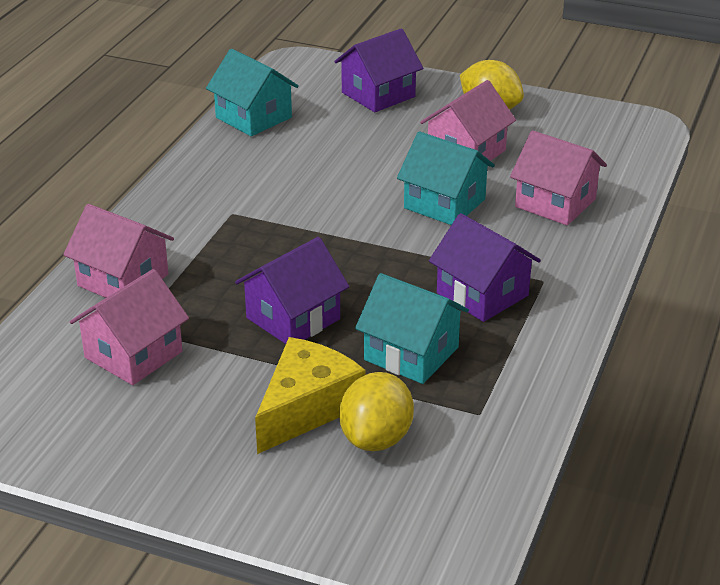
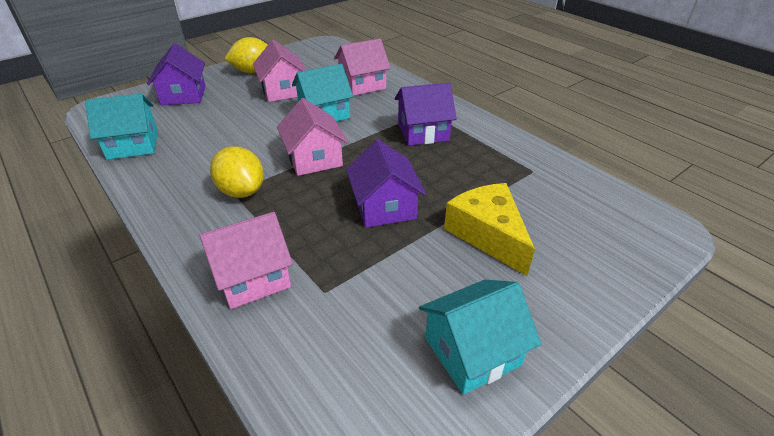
camera: 60 degrees left, 5 degrees up
(133, 354) = (359, 304): pink house -> pink house (314, 159)
(376, 438) = (537, 216): yellow lemon -> yellow lemon (242, 191)
(411, 354) = (460, 174): turquoise house -> turquoise house (472, 351)

